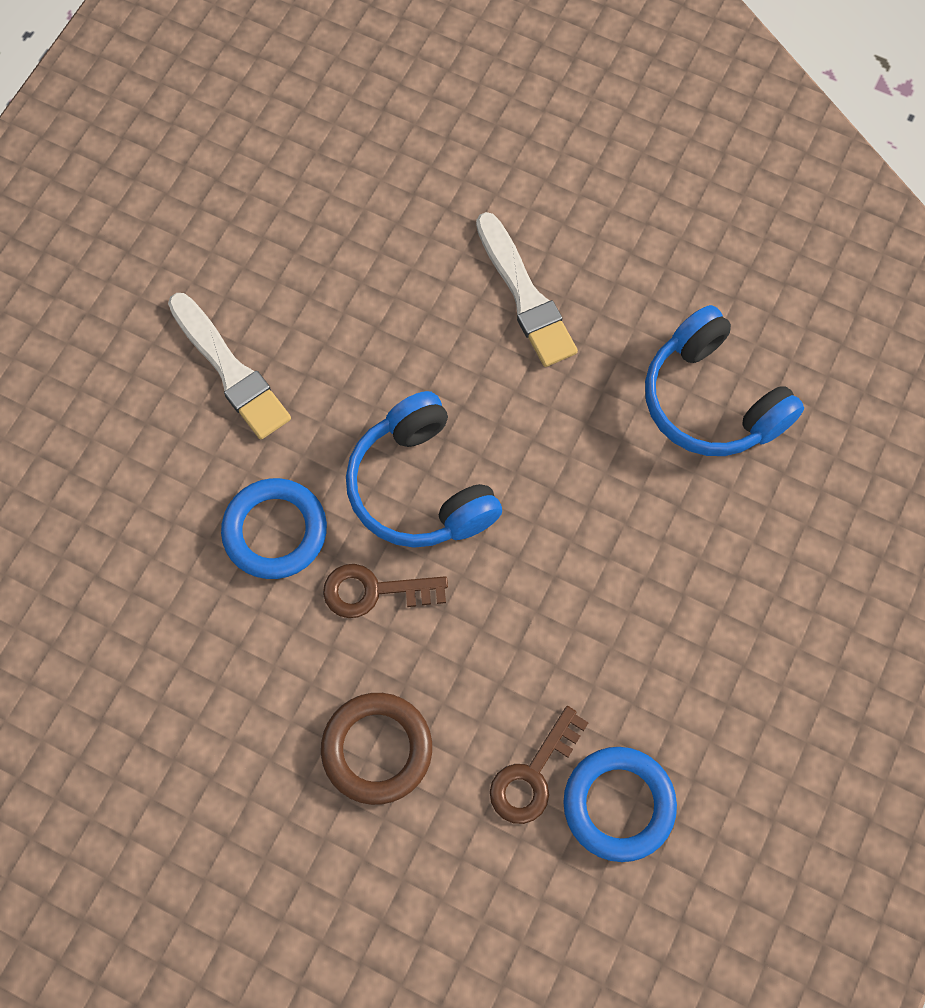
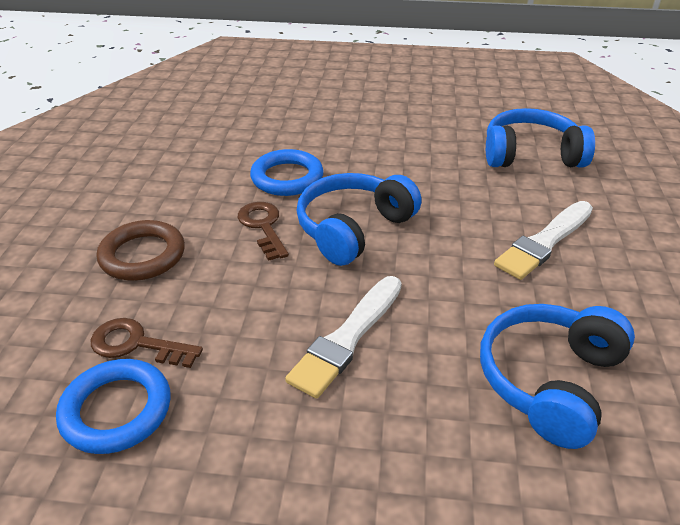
camera: 70 degrees right, 30 degrees down
(230, 370) = (385, 138): white brush -> white brush (347, 338)
(351, 212) = (530, 155): none -> blue headphones

